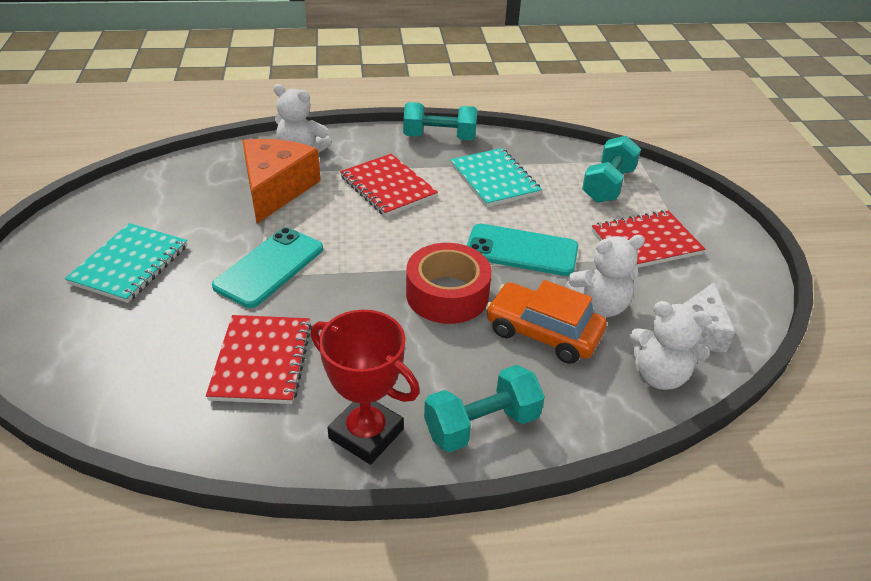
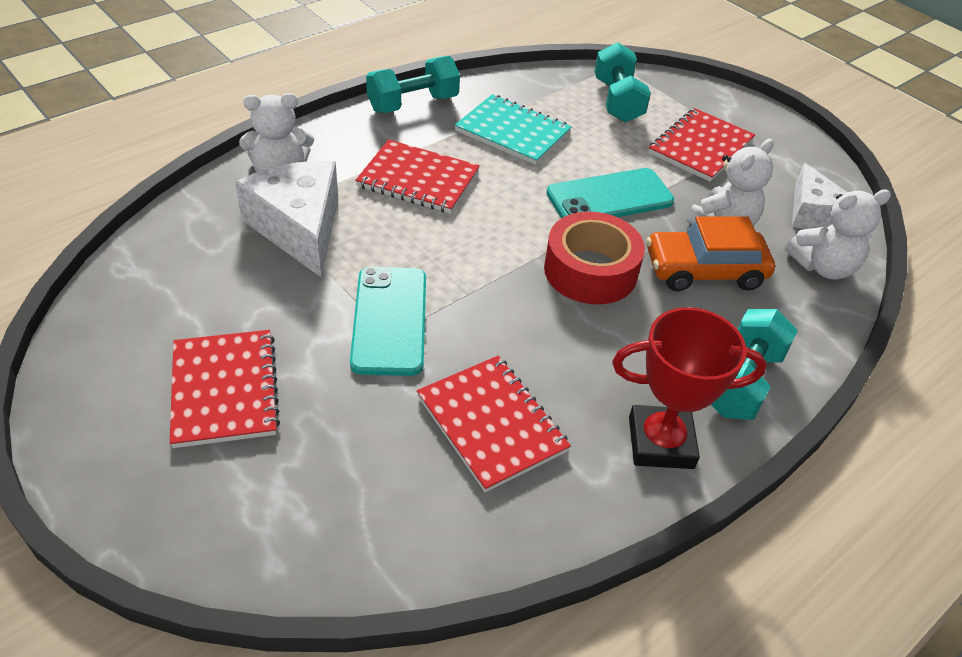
camera: 35 degrees left, 5 degrees up
(130, 265) = (225, 390): turquoise notebook -> red notebook
(276, 189) = (299, 228): orange cheese -> white cheese

